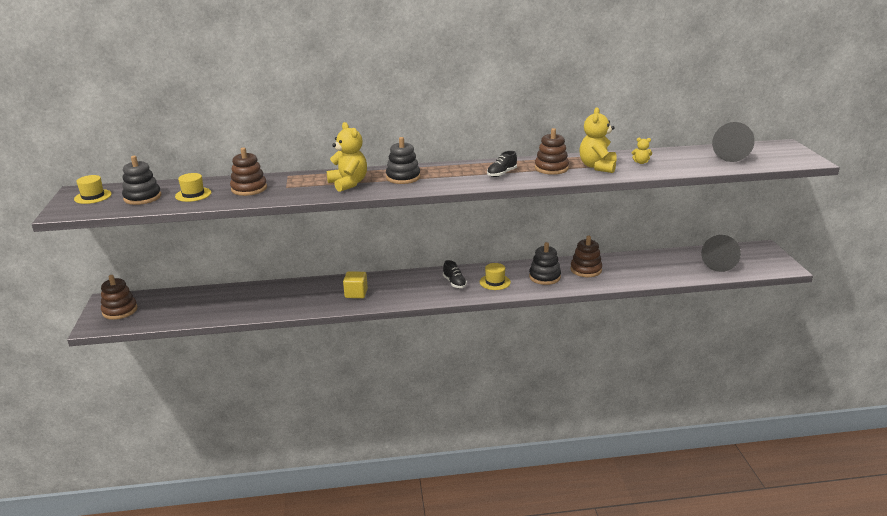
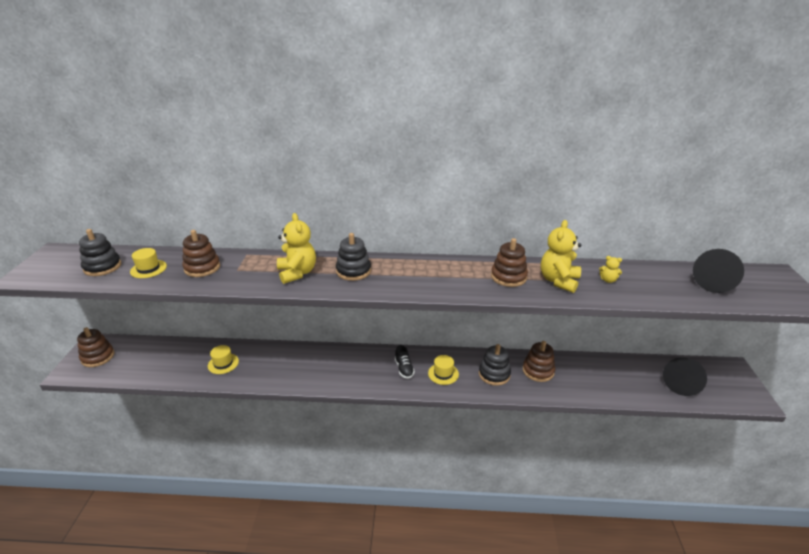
camera: 10 degrees right, 5 degrees up
(93, 196) = (62, 260): yellow hat -> yellow hat (223, 363)
(356, 293) = (308, 368): yellow cube -> none
(501, 174) = (454, 278): black shoe -> none

